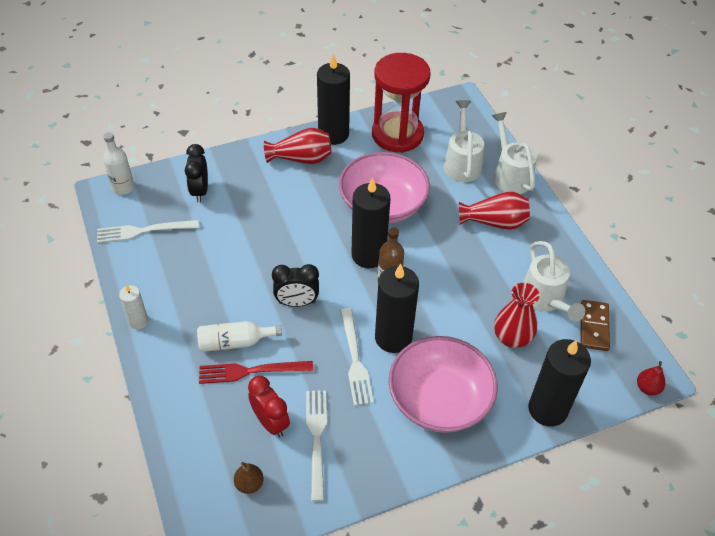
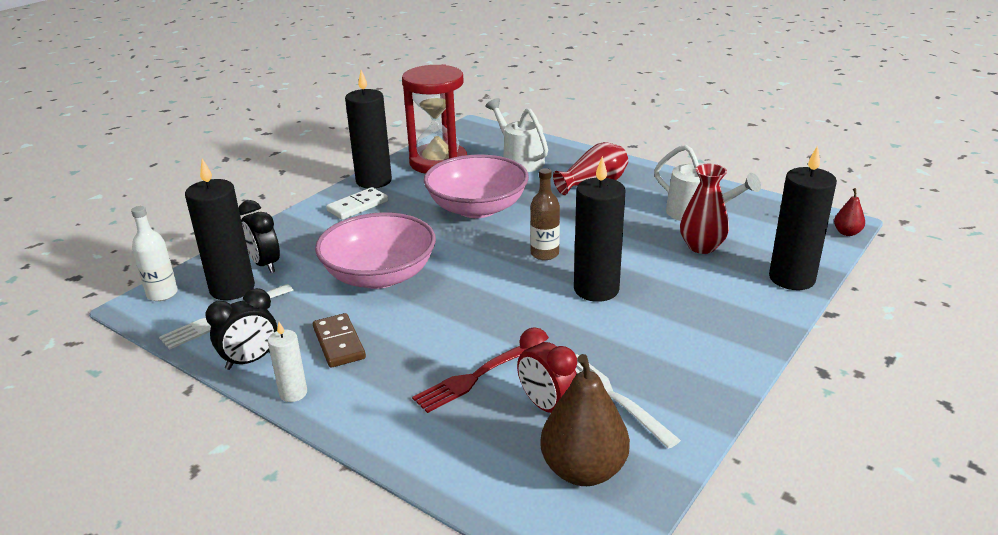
camera: 30 degrees left, 20 degrees down
(234, 342) = (432, 361): white bottle -> none
(249, 484) = (583, 470): brown pear -> brown pear, size x2.07
(270, 422) = (547, 407): red clock -> red clock turned 150 degrees counterclockwise
(297, 302) = (468, 304): black clock -> black clock (250, 360)
(301, 158) = (358, 206): red vase -> white domino
(355, 360) = (579, 320): white fork -> none
(368, 255) = (503, 244): black candle -> black candle (232, 288)
(439, 399) = (693, 313): pink bowl -> pink bowl (379, 275)
(510, 174) = (570, 154): white watering can -> none
(594, 327) = (757, 214): brown domino -> brown domino (339, 343)

